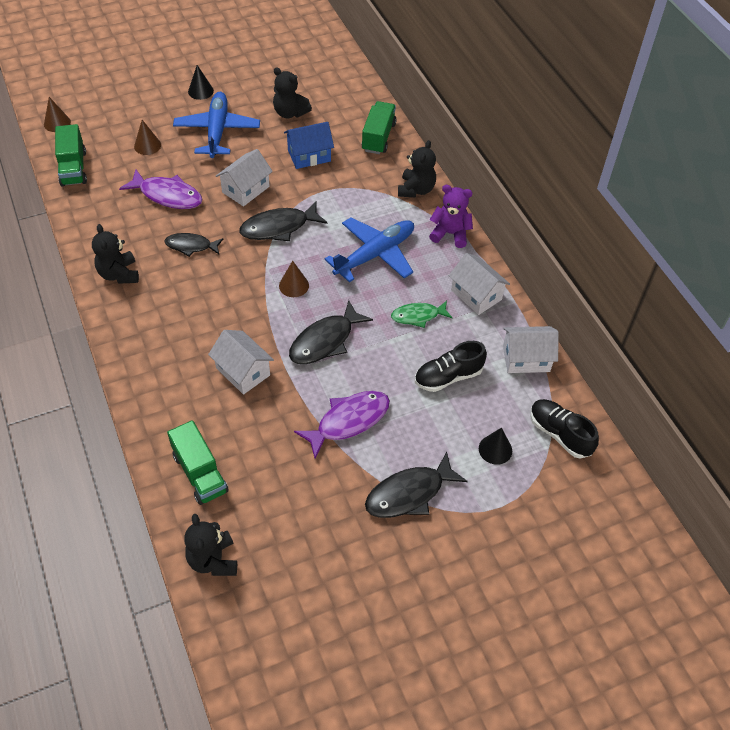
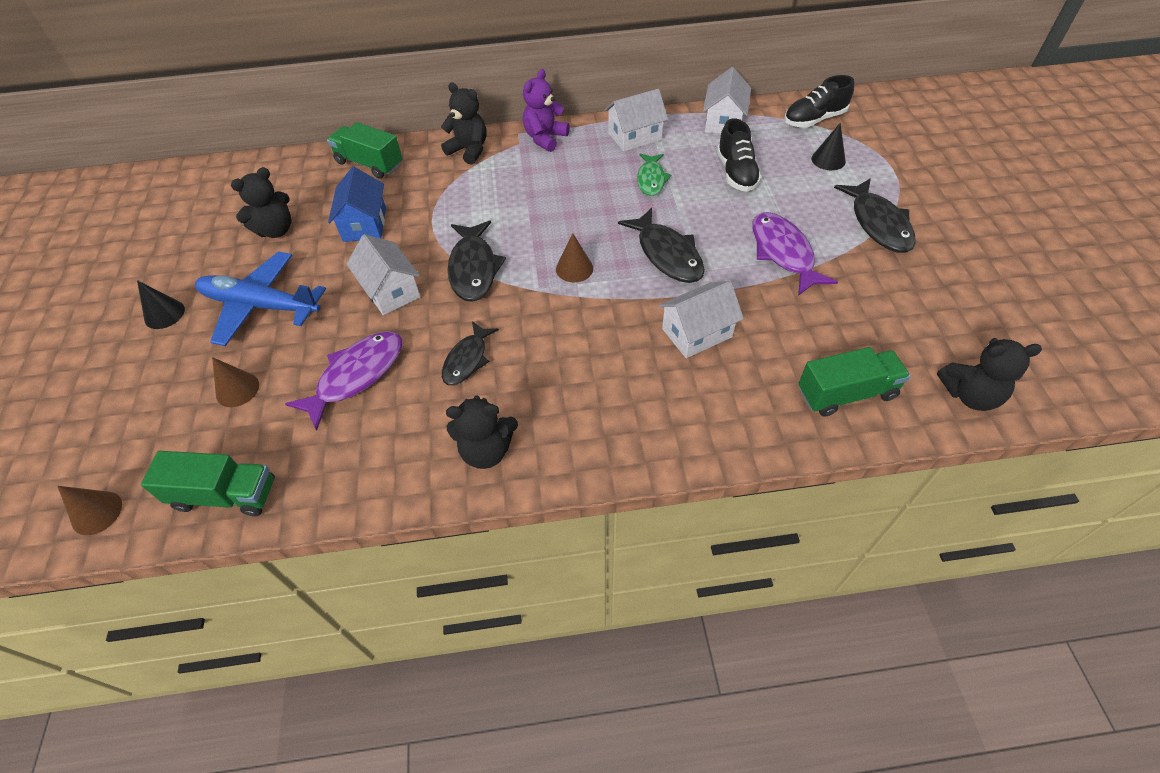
camera: 70 degrees left, 0 degrees up
(374, 255) = (552, 196): blue plane -> none

